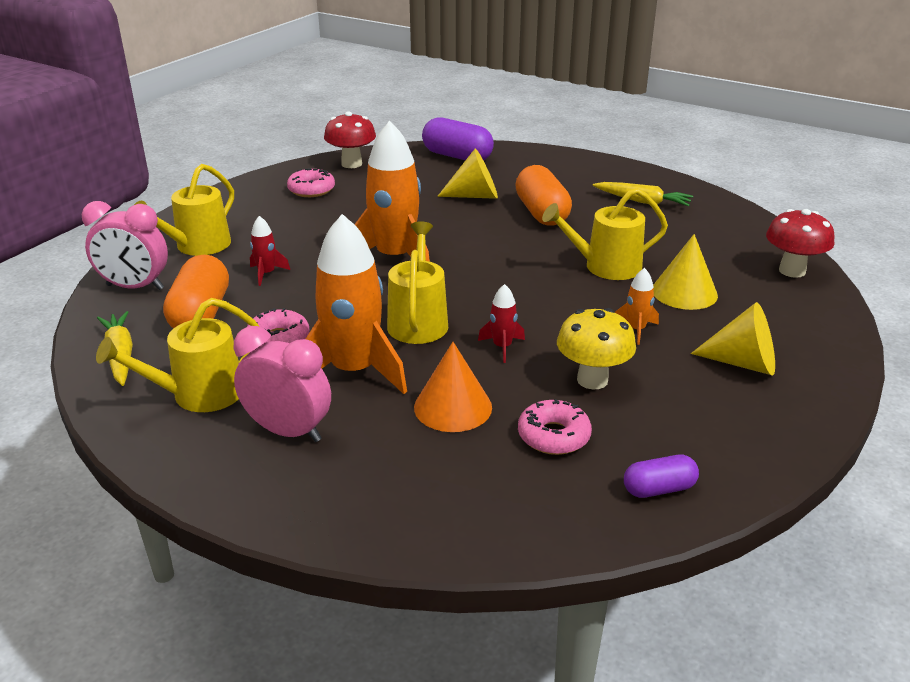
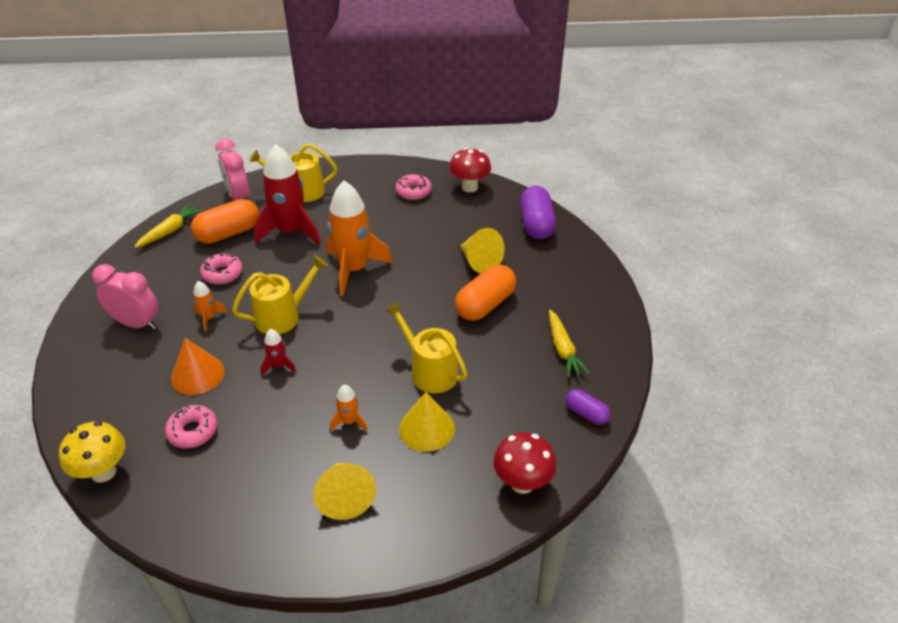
camera: 55 degrees right, 10 degrees up
(199, 394) = (151, 276): yellow watering can -> none
(266, 274) = (290, 232): red rocket -> red rocket, size x2.28
(288, 431) = (137, 323): pink clock -> pink clock turned 60 degrees counterclockwise
(354, 371) = (209, 318): orange rocket -> orange rocket, size x0.44
(592, 380) = (268, 424): yellow mushroom -> yellow mushroom (103, 472)
(659, 489) = (164, 502): purple capsule -> purple capsule (586, 413)

